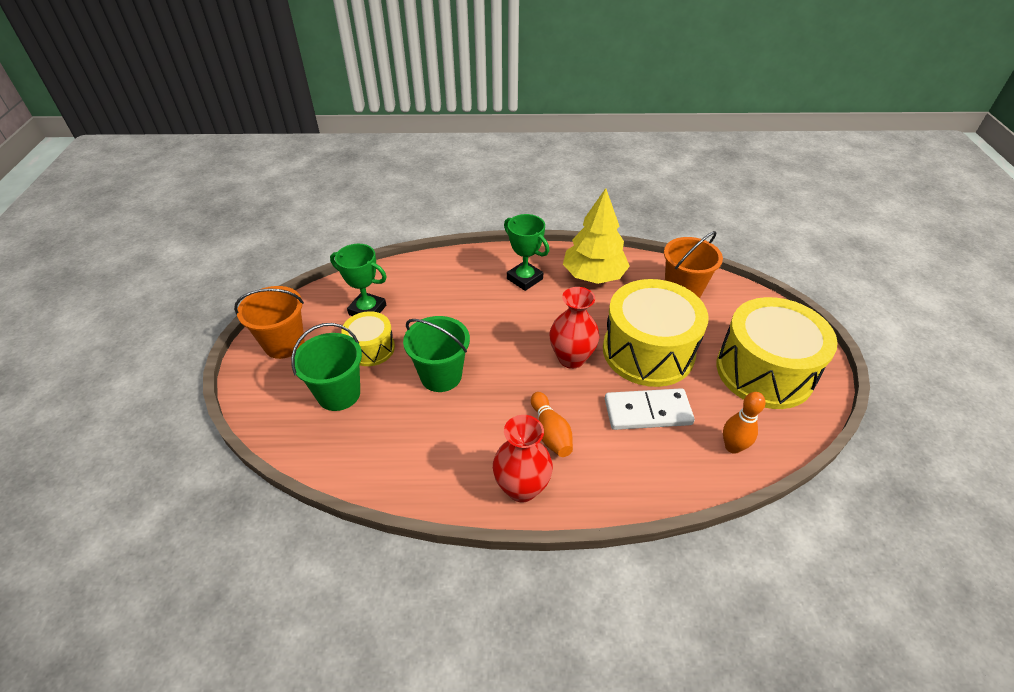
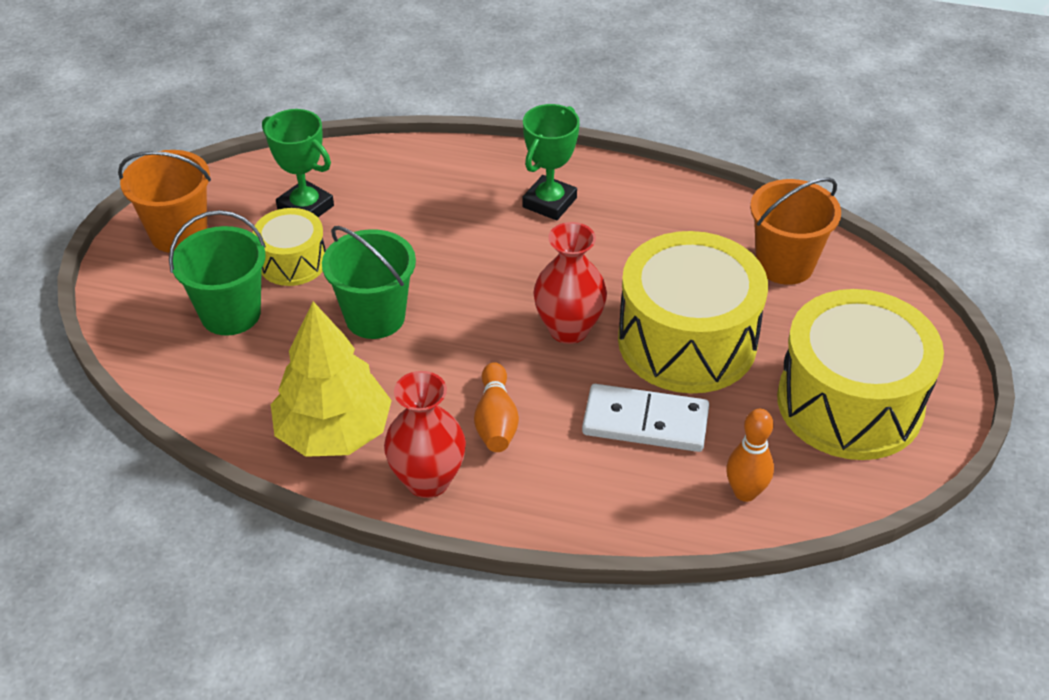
camera: 15 degrees right, 0 degrees up
(524, 279) = (549, 203): green trophy -> green trophy turned 60 degrees clockwise
(593, 276) = (656, 216): yellow tree -> yellow tree (334, 432)

